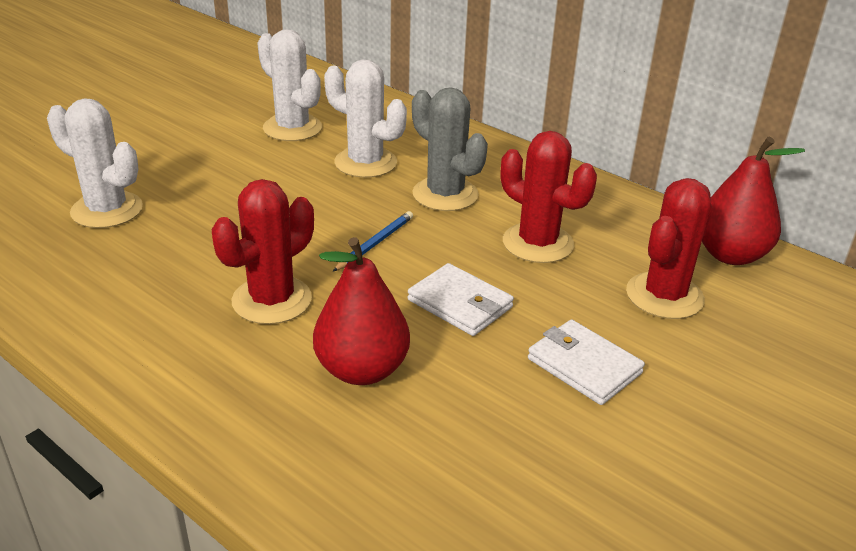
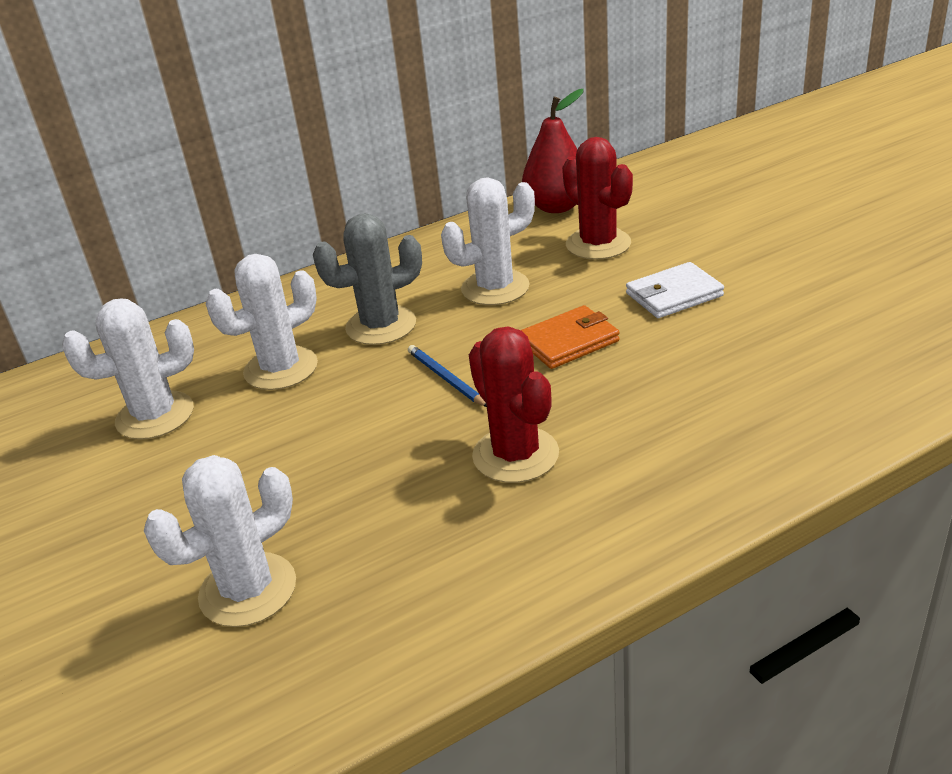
camera: 65 degrees left, 0 degrees up
(362, 370) = (646, 407): red pear -> none
(460, 304) = (569, 341): white wallet -> orange wallet
(538, 243) = (495, 288): red cactus -> white cactus

